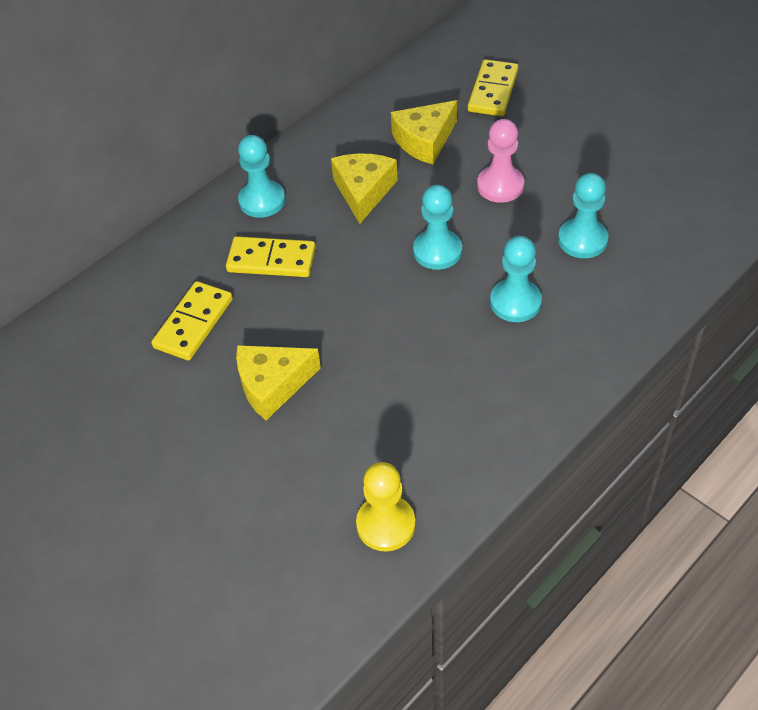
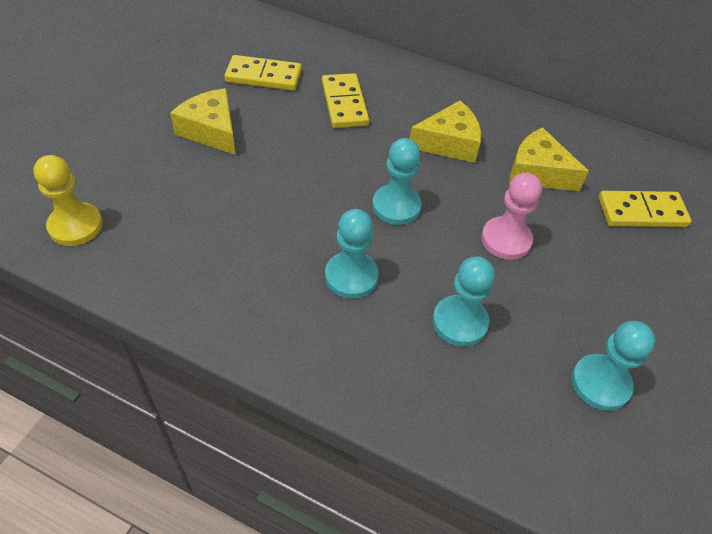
camera: 65 degrees right, 0 degrees up
(262, 200) = (409, 85): turquoise pawn -> turquoise pawn (600, 383)

